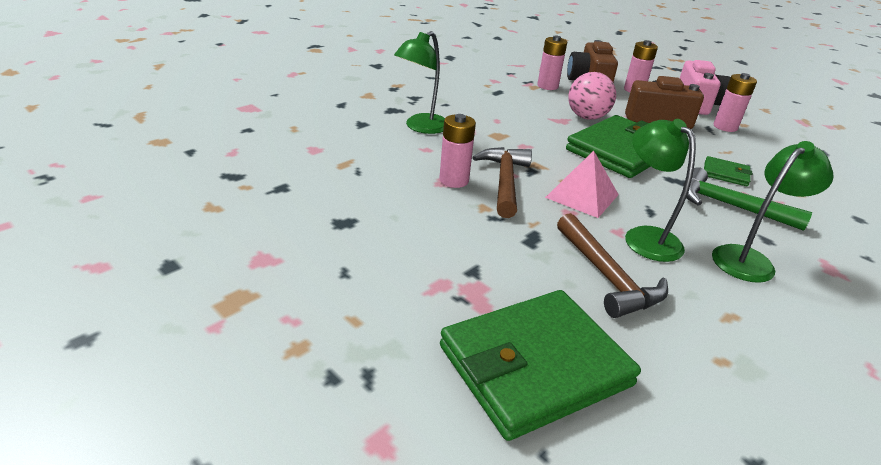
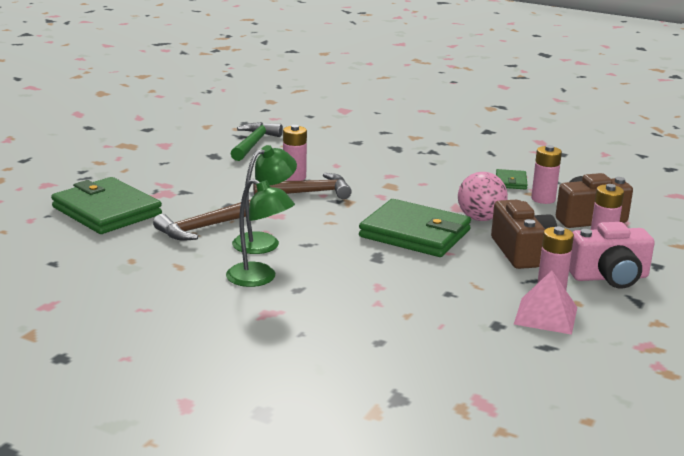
camera: 75 degrees right, 10 degrees down
(421, 127) = (373, 159): green lamp -> none
(582, 196) = (310, 219): pink pyramid -> pink pyramid (546, 315)
(725, 174) = (416, 280): green wallet -> green wallet (511, 182)
(730, 206) = (347, 278): green hammer -> green hammer (253, 144)

